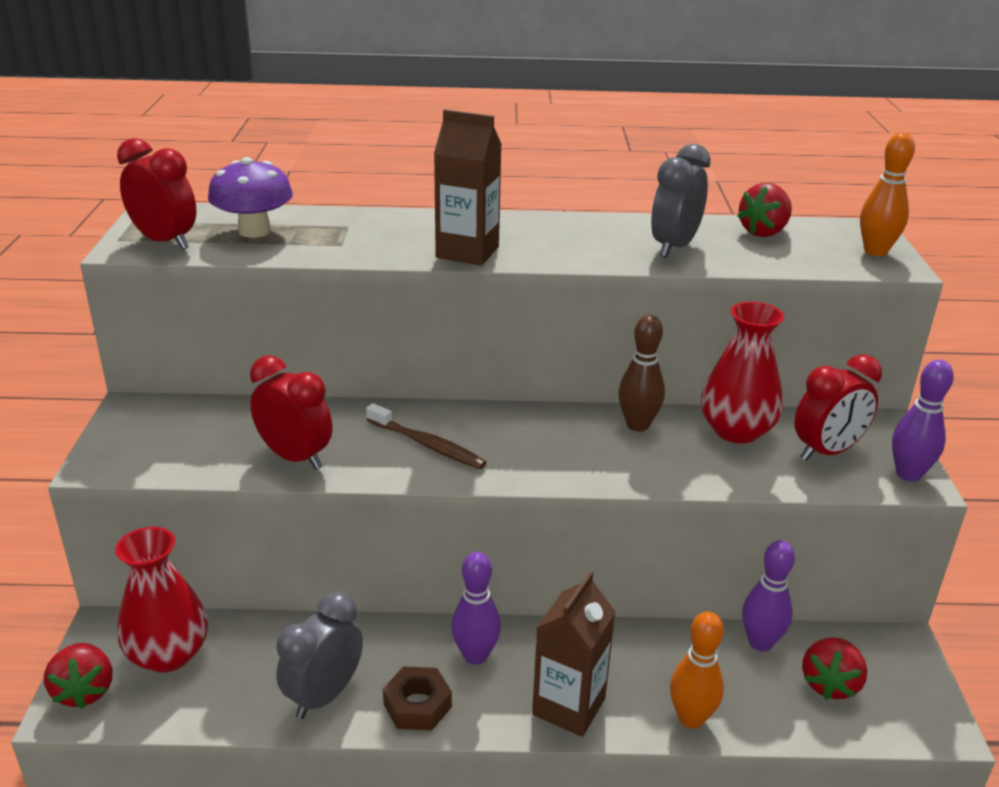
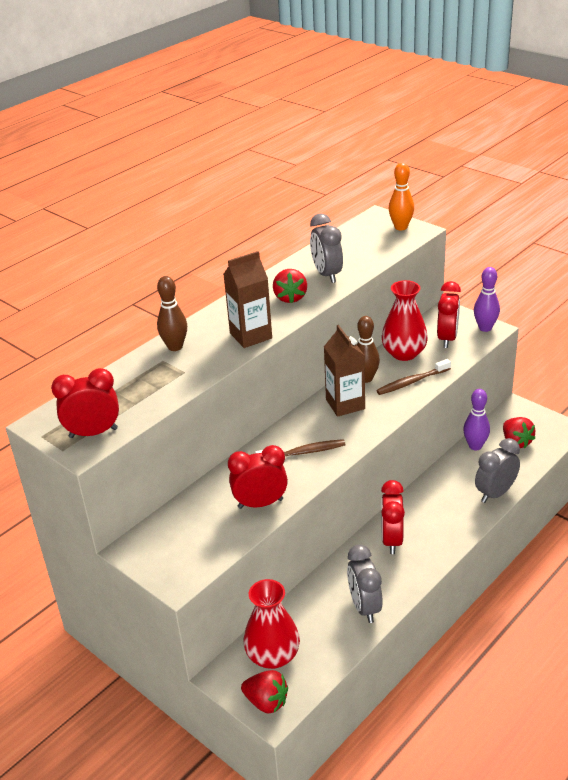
camera: 45 degrees left, 5 degrees up
(254, 231) = (124, 395): purple mushroom -> none
(382, 222) = (175, 347): none -> brown bowling pin
(417, 705) = (403, 576): brown nut -> none
(475, 655) = (392, 540): purple bowling pin -> red clock
(569, 706) = (453, 527): brown carton -> brown carton (345, 404)
(686, 465) = (412, 382): none -> brown toothbrush
(691, 718) = (495, 493): orange bowling pin -> grey clock
(764, 232) = (344, 243): red strawberry -> red strawberry (290, 297)

